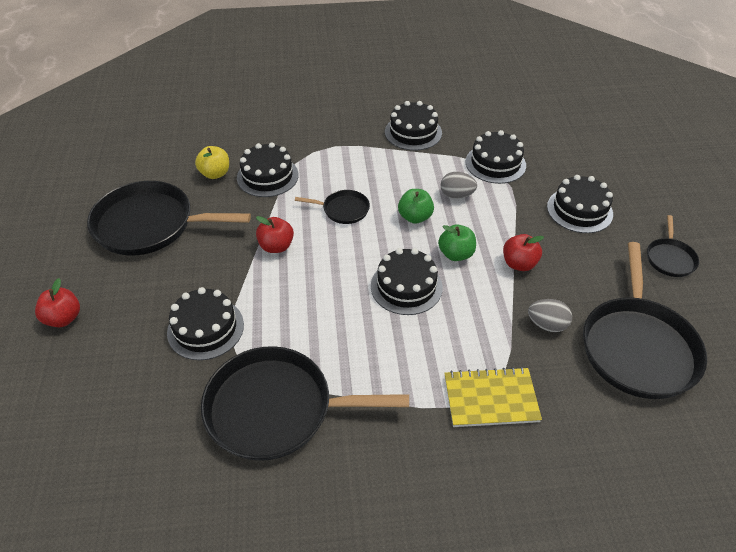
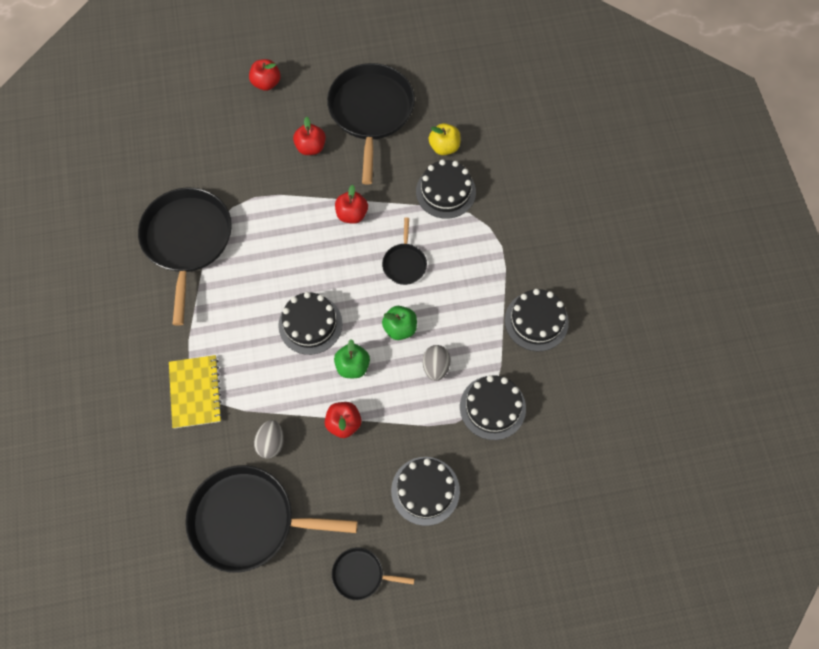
camera: 85 degrees right, 20 degrees up
(177, 278) = (311, 147): none -> red apple
(205, 328) = (259, 179): black cake -> none

